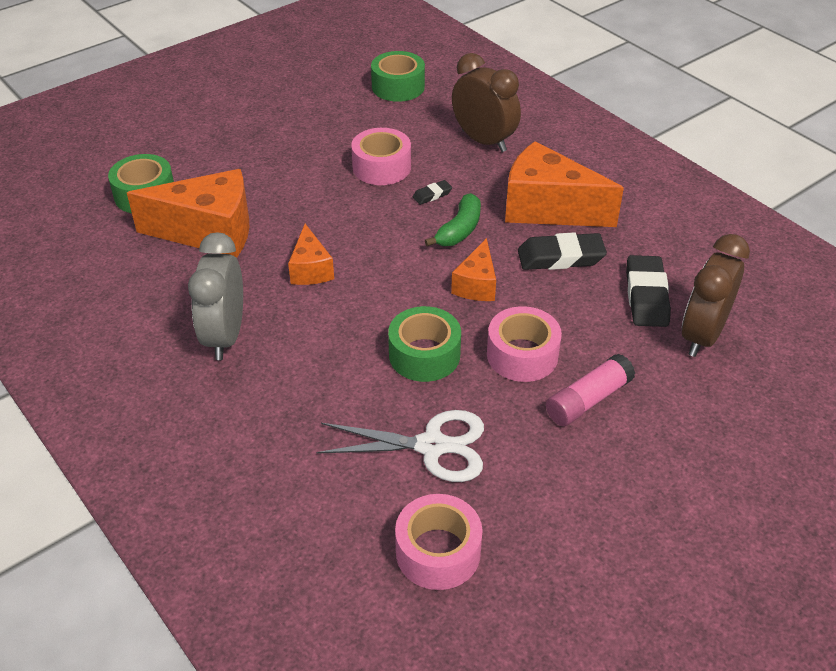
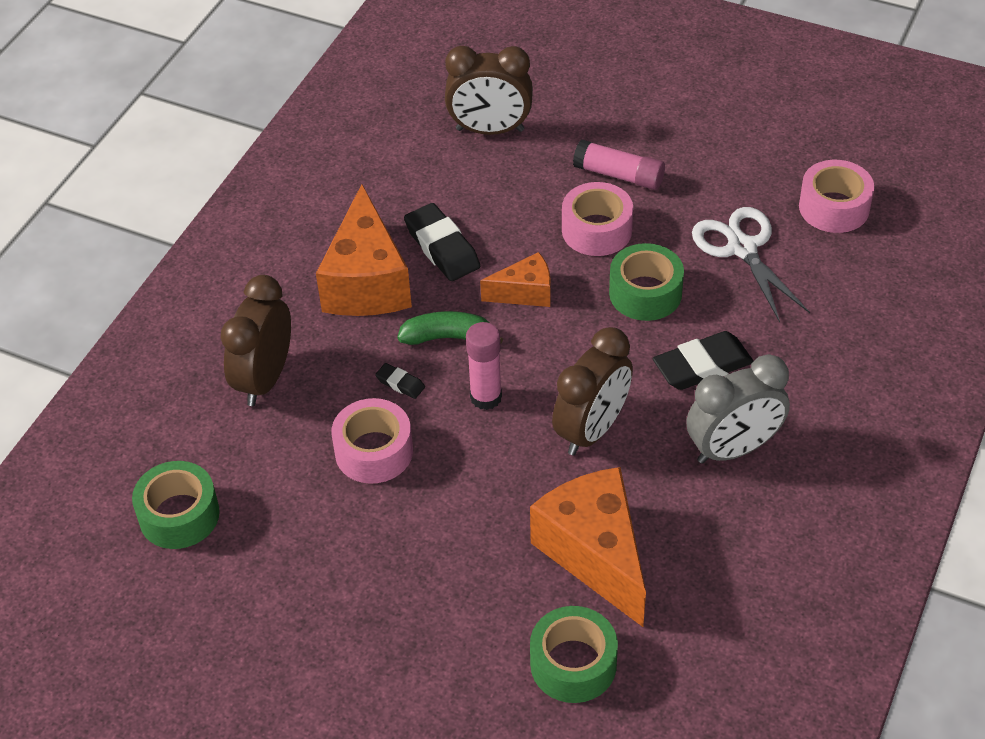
camera: 115 degrees left, 5 degrees up
(310, 269) = (592, 430): orange cheese -> brown clock
(386, 229) = (486, 397): none -> pink glue stick
(646, 296) = (460, 175): black eraser -> black eraser (702, 366)

